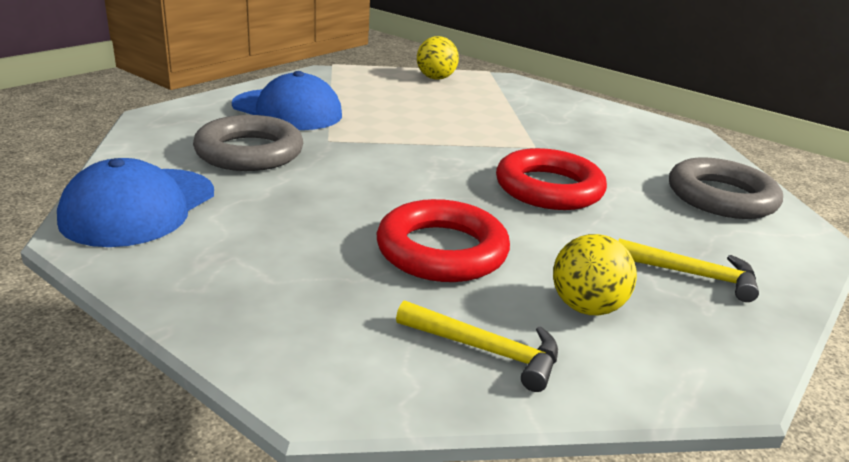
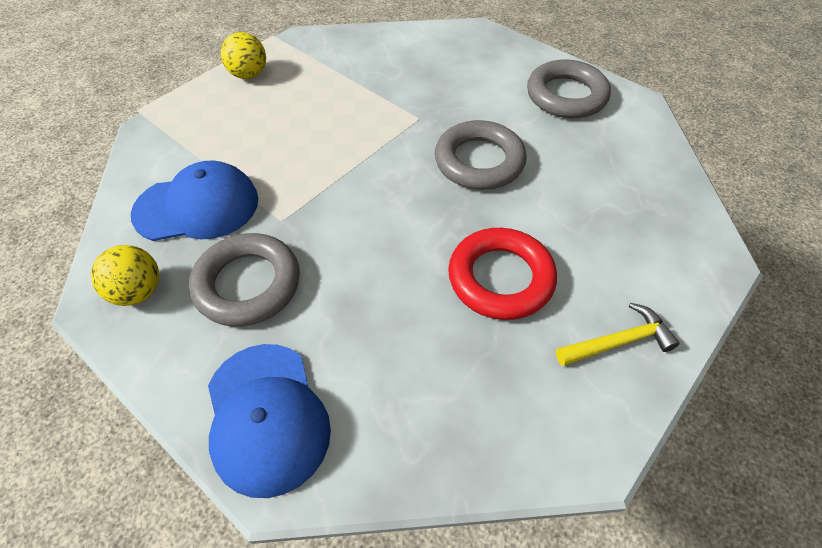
camera: 40 degrees left, 25 degrees up
(548, 188) = (479, 161): red ring -> grey ring
(586, 307) = (617, 260): yellow ball -> yellow ball (138, 292)
(692, 275) = (628, 186): yellow hammer -> none

